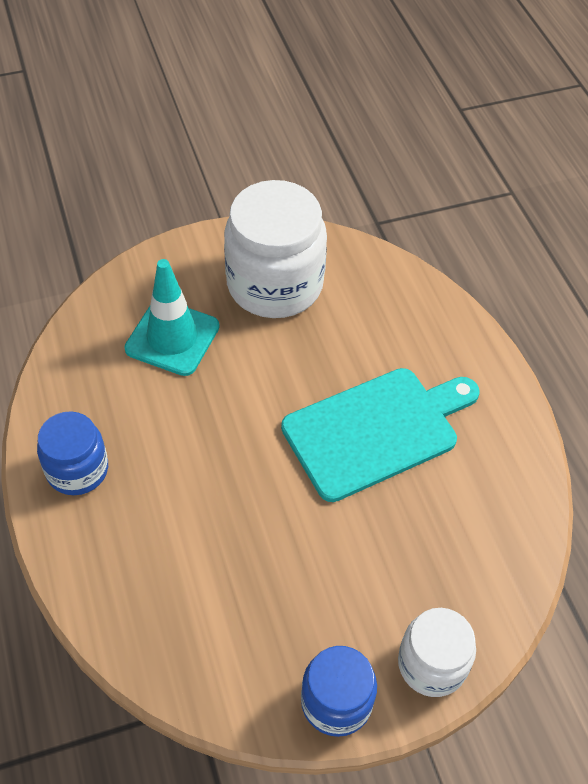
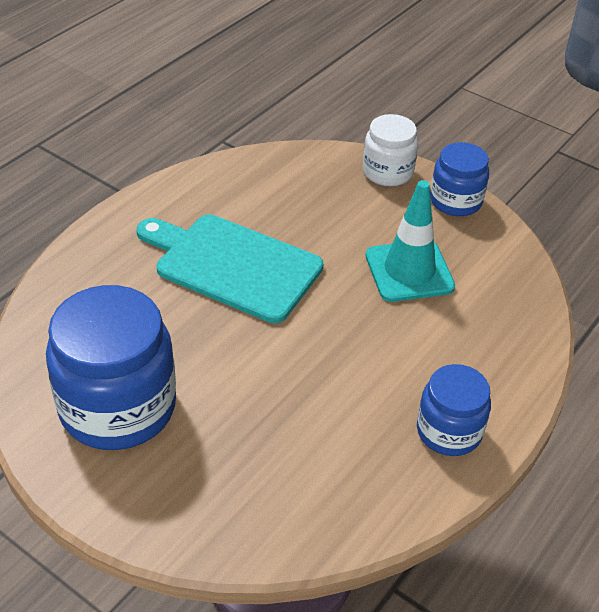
camera: 125 degrees left, 10 degrees down
(172, 338) = (251, 450): turquoise traffic cone -> turquoise traffic cone (409, 271)
(275, 284) = (118, 407): white jar -> blue jar

